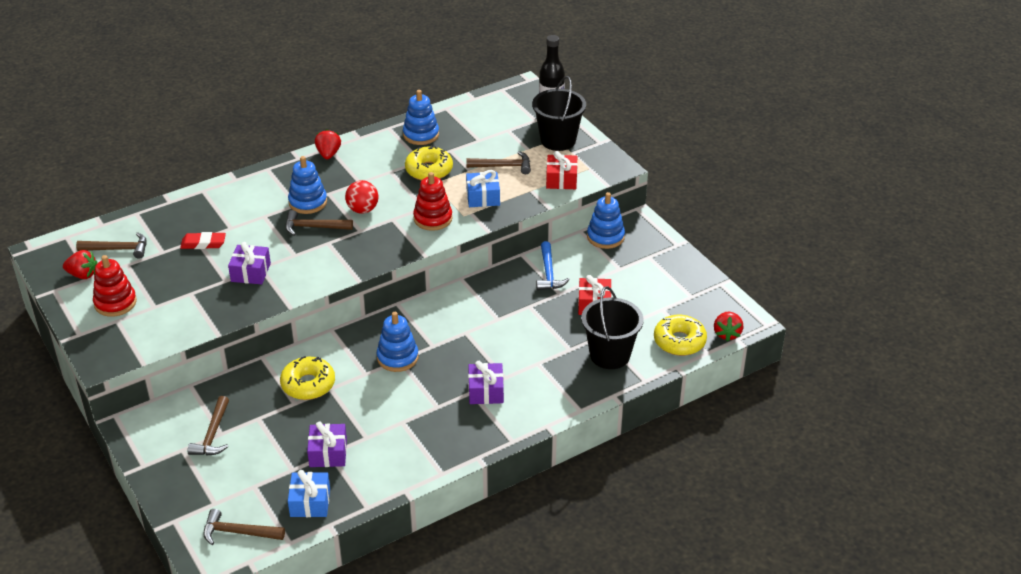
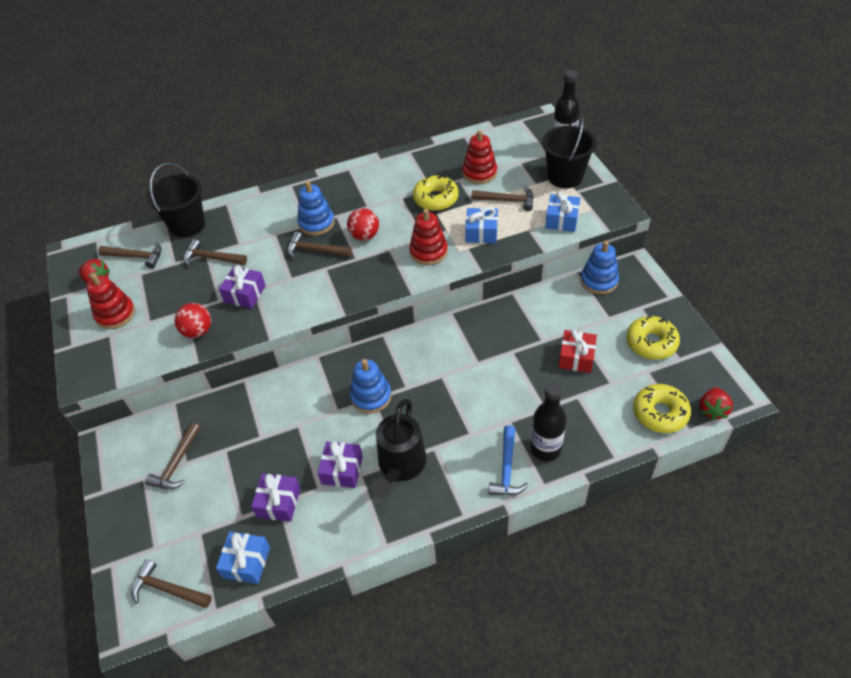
camera: 15 degrees right, 10 degrees up
(203, 243) = (211, 258): red eraser -> brown hammer
(211, 309) = (198, 331): none -> red ball
(308, 384) = (279, 417): yellow donut -> yellow donut (651, 343)
(328, 154) = (347, 175): red strawberry -> none
(421, 135) = (436, 161): blue stacking toy -> none
(441, 411) = (400, 467): none -> black watering can
(469, 143) = (479, 173): none -> red stacking toy
(486, 391) = (449, 448): purple gift -> purple gift (342, 470)
(549, 273) = (536, 316): blue hammer -> blue hammer (507, 469)
(561, 179) = (562, 220): red gift -> blue gift
(577, 381) = (545, 449): none -> black bottle
(610, 355) = (584, 421): black bucket -> black bucket (187, 225)

